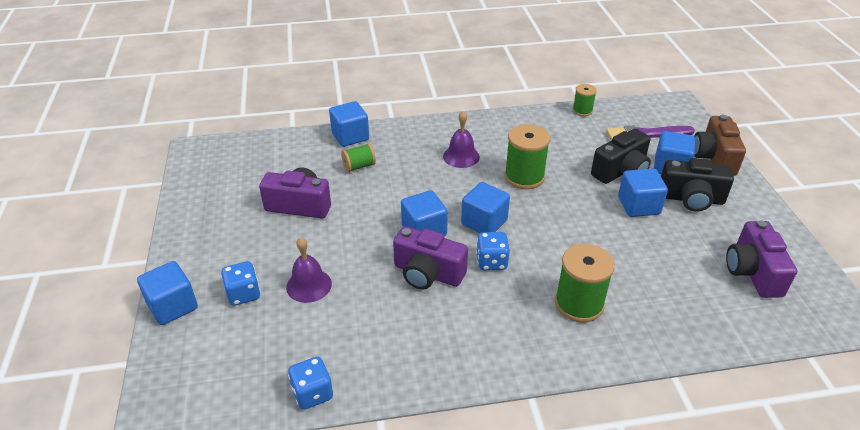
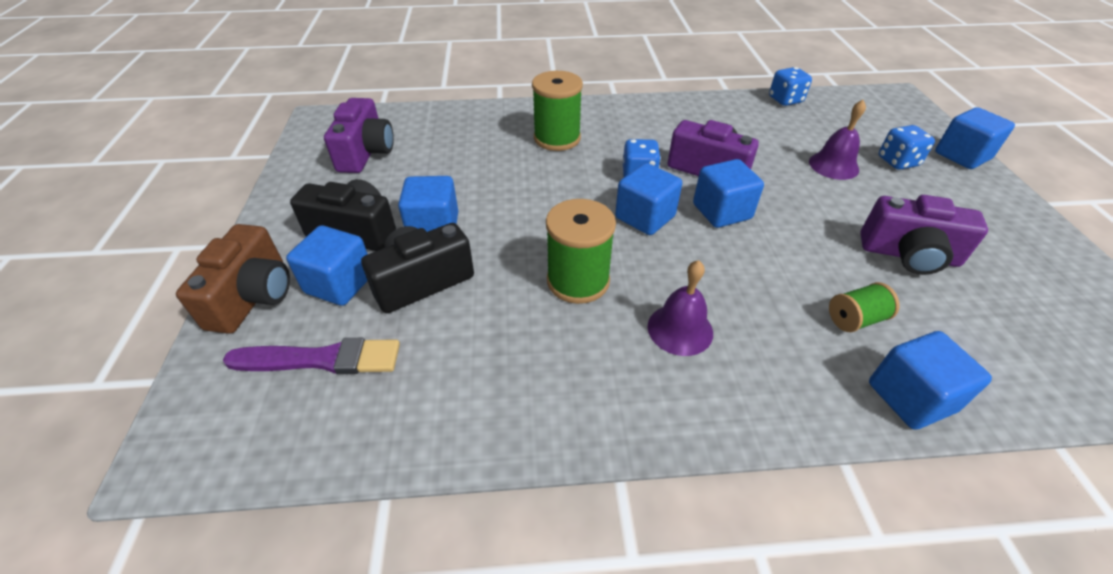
camera: 175 degrees left, 5 degrees up
(582, 111) = (406, 445): green spool -> none

